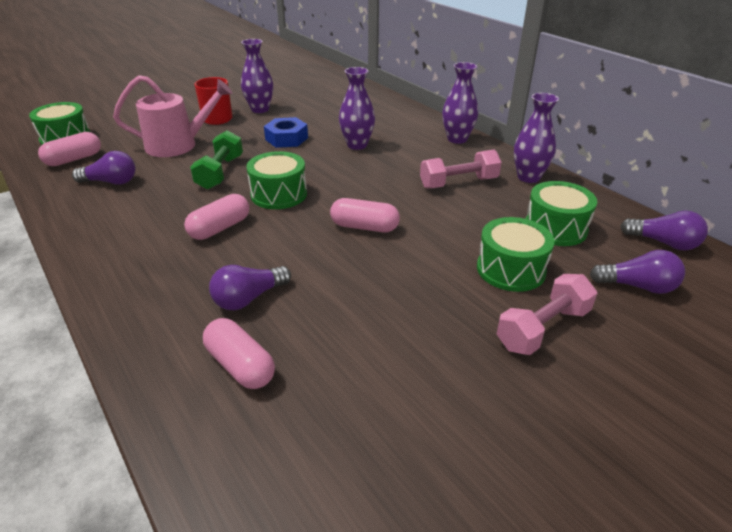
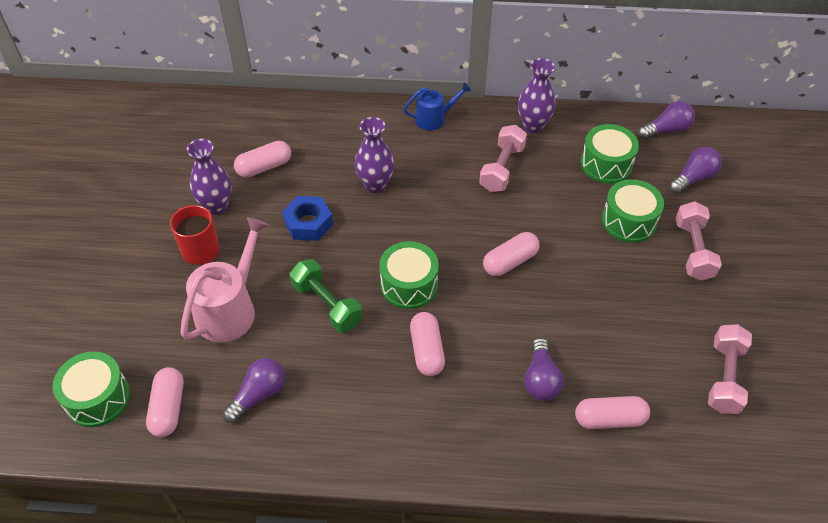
camera: 50 degrees left, 15 degrees up
(314, 109) = (264, 167): none -> pink capsule
(395, 439) = (724, 377): none -> pink dumbbell
(457, 139) = (434, 119): purple vase -> blue watering can

